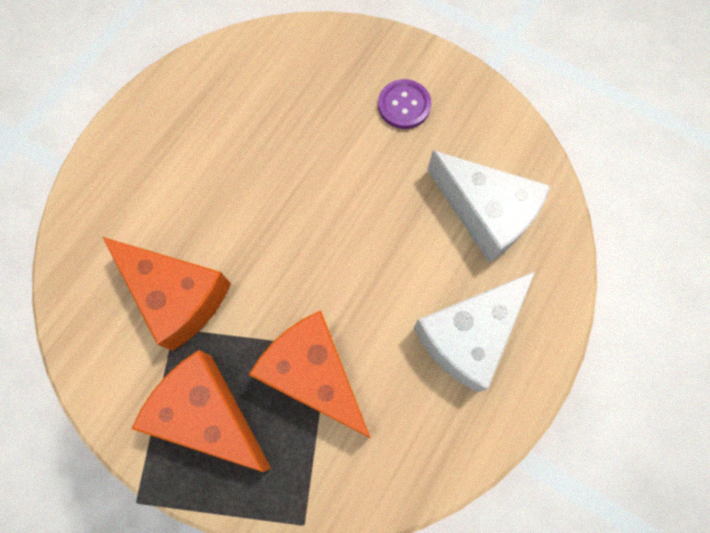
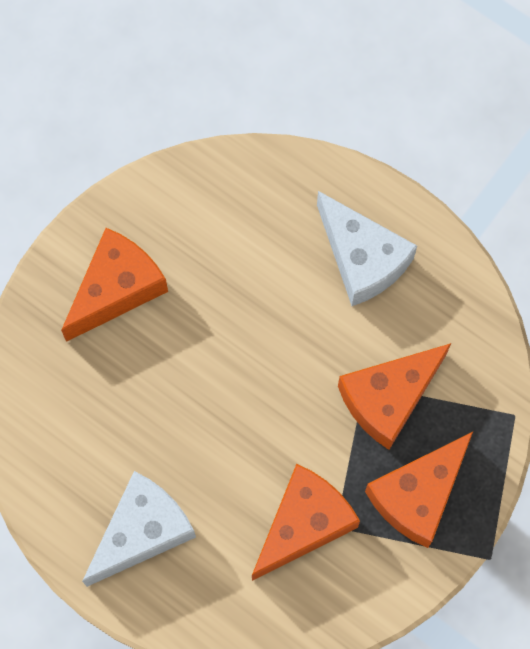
camera: 85 degrees left, 0 degrees up
(404, 105) = (116, 289): purple button -> orange cheese
(486, 213) = (244, 226): white cheese -> white cheese (142, 531)

